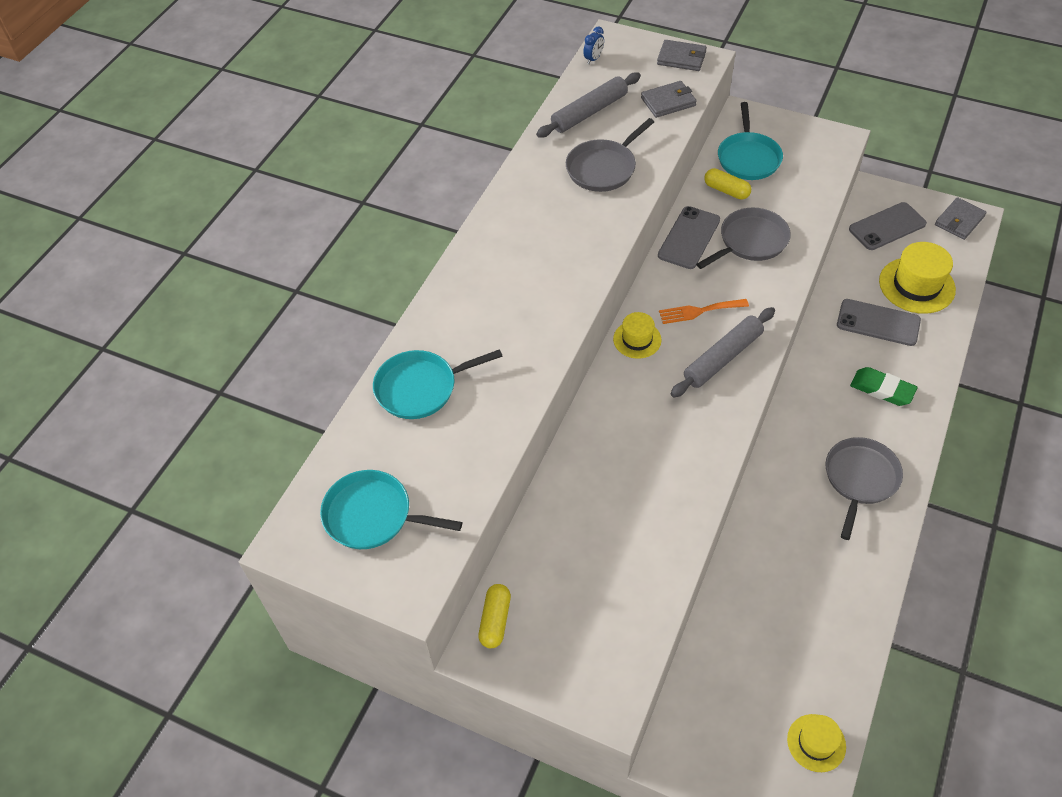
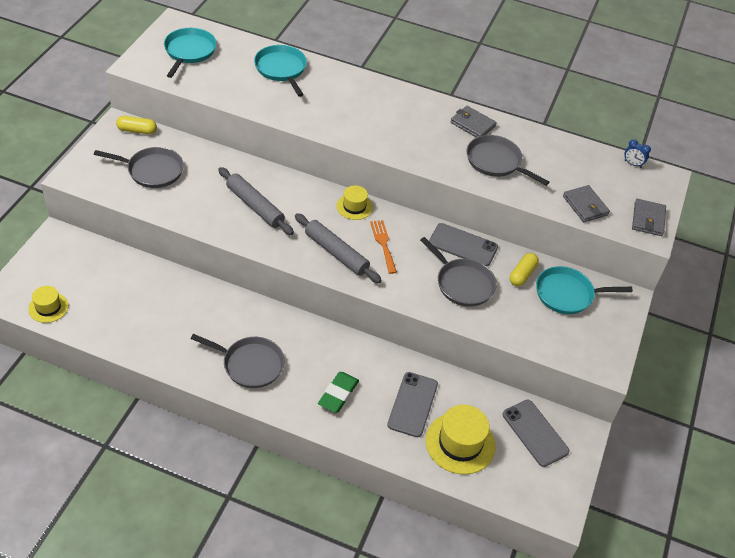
camera: 80 degrees right, 5 degrees down
(589, 112) = (562, 158): grey rolling pin -> grey rolling pin (255, 206)
(589, 587) = (152, 171): none -> grey pan
(959, 221) = (552, 498): grey wallet -> grey wallet (472, 124)

